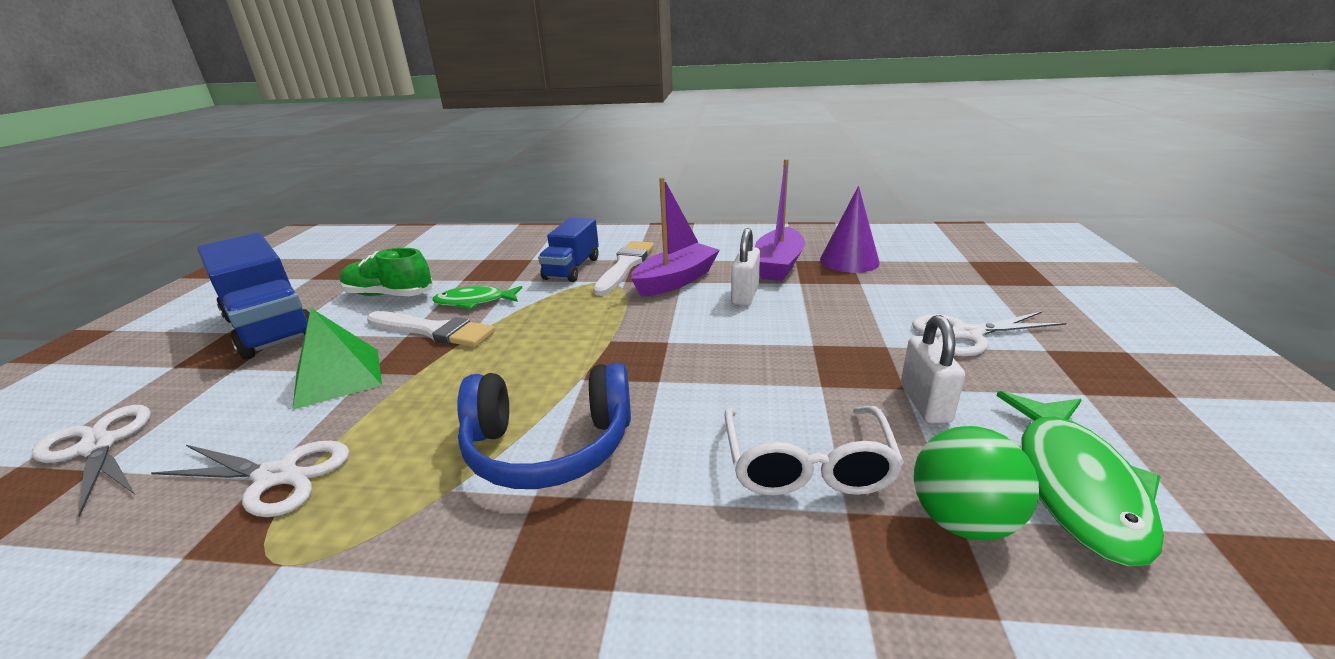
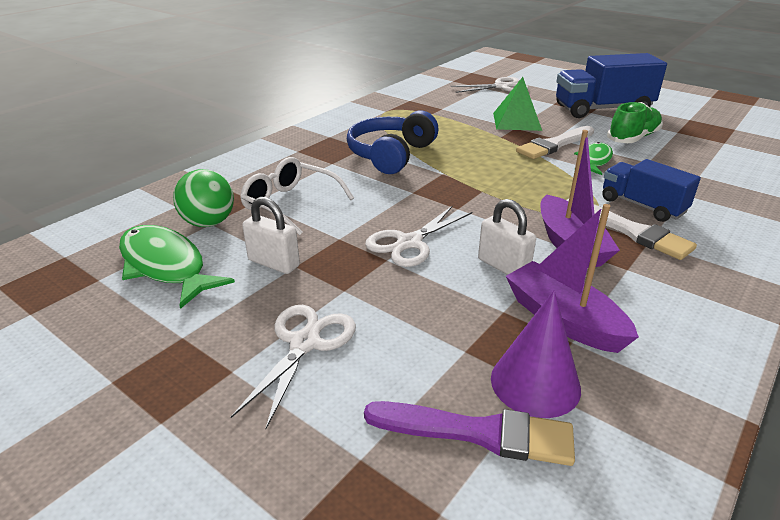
camera: 120 degrees right, 5 degrees up
(277, 476) = (440, 110): white scissors -> white scissors (409, 243)
(911, 264) = (478, 433): none -> purple brush

